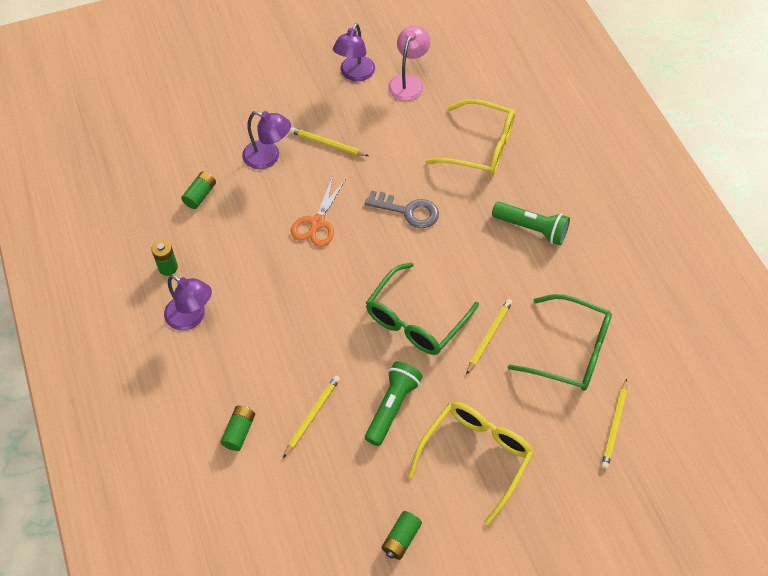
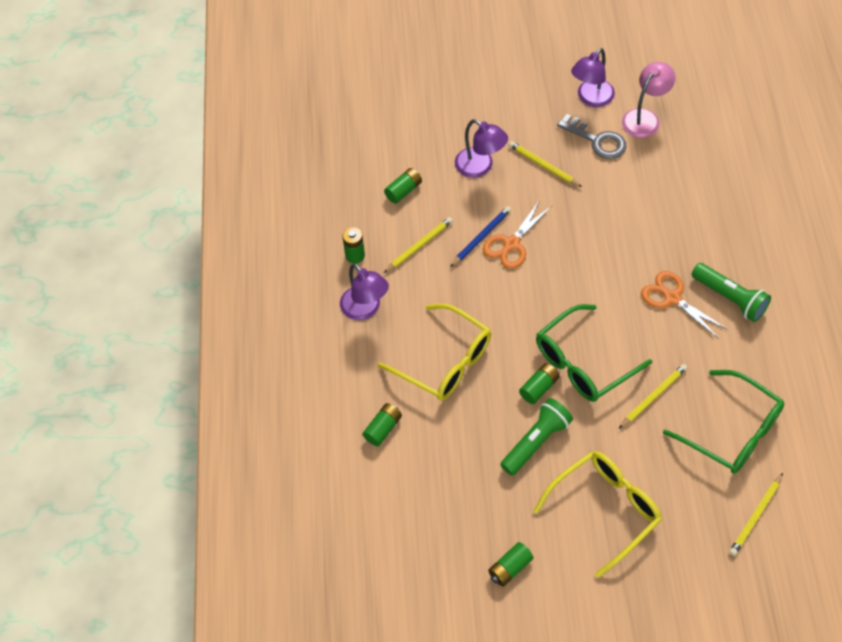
camera: 20 degrees right, 0 degrees up
(286, 223) = (481, 237): none -> blue pencil
(312, 416) = (456, 431): yellow pencil -> yellow pencil (419, 246)
(380, 354) = (539, 388): none -> green battery
(408, 211) = (607, 252): grey key -> grey key (597, 140)
(479, 240) = (671, 297): none -> orange scissors
(480, 147) = (701, 202): yellow glasses -> yellow glasses (445, 361)

